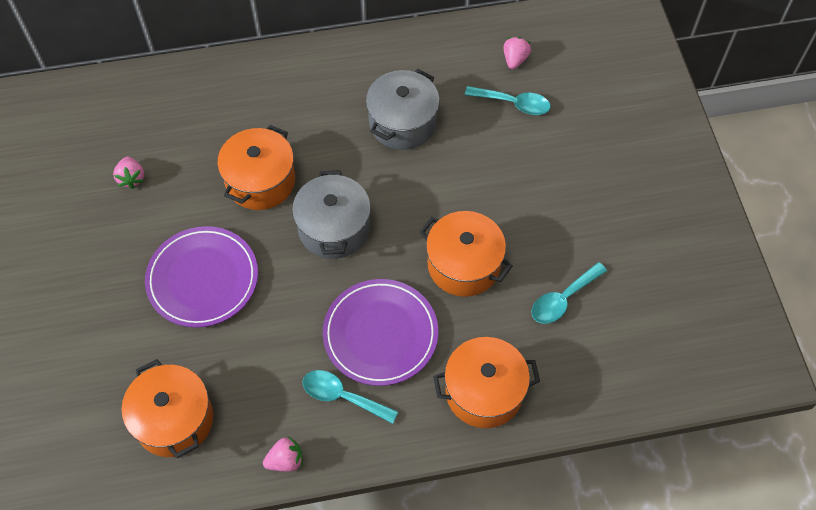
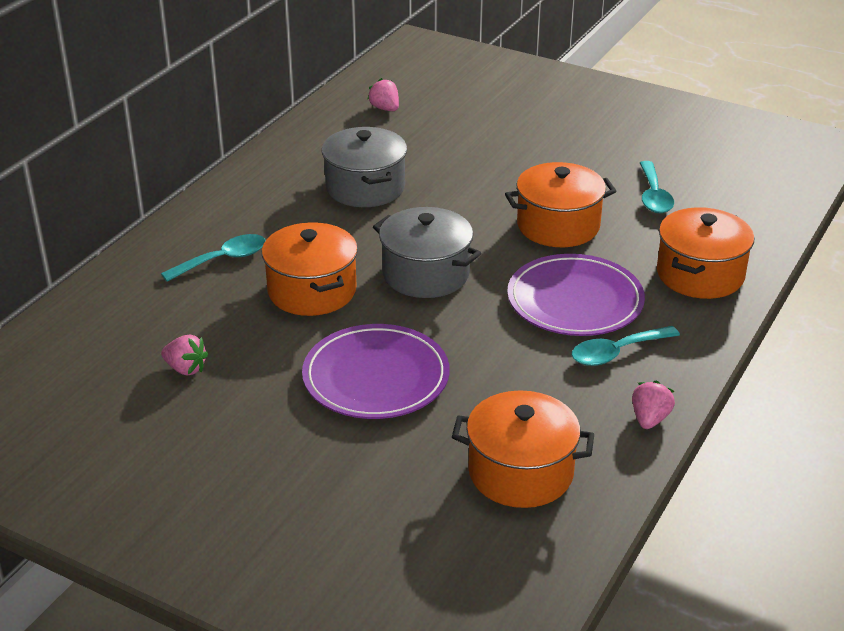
camera: 50 degrees left, 25 degrees down
(513, 103) = (428, 129): turquoise spoon -> turquoise spoon (222, 260)

